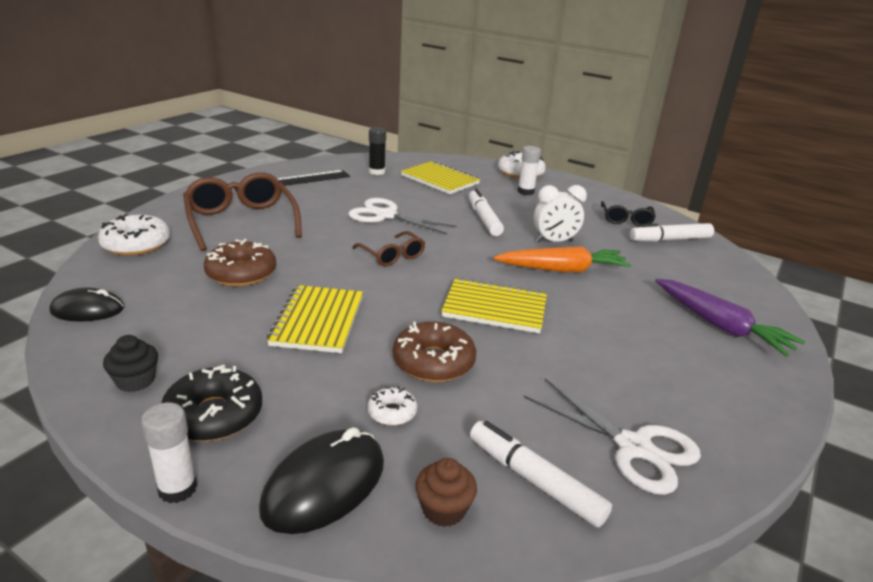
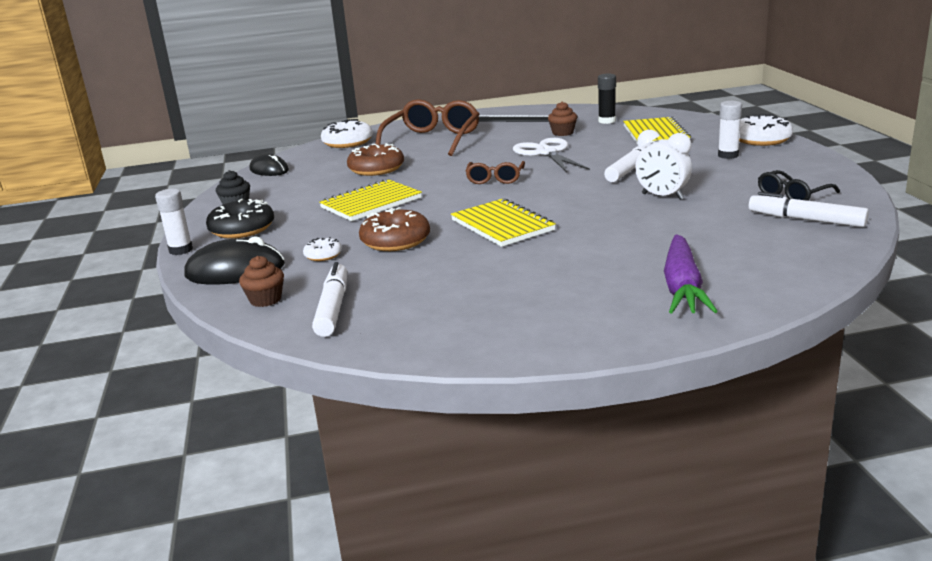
camera: 50 degrees right, 5 degrees down
(361, 191) = (563, 133): none -> brown cupcake
(562, 270) = (620, 216): orange carrot -> none
(634, 447) = (425, 319): white scissors -> none

